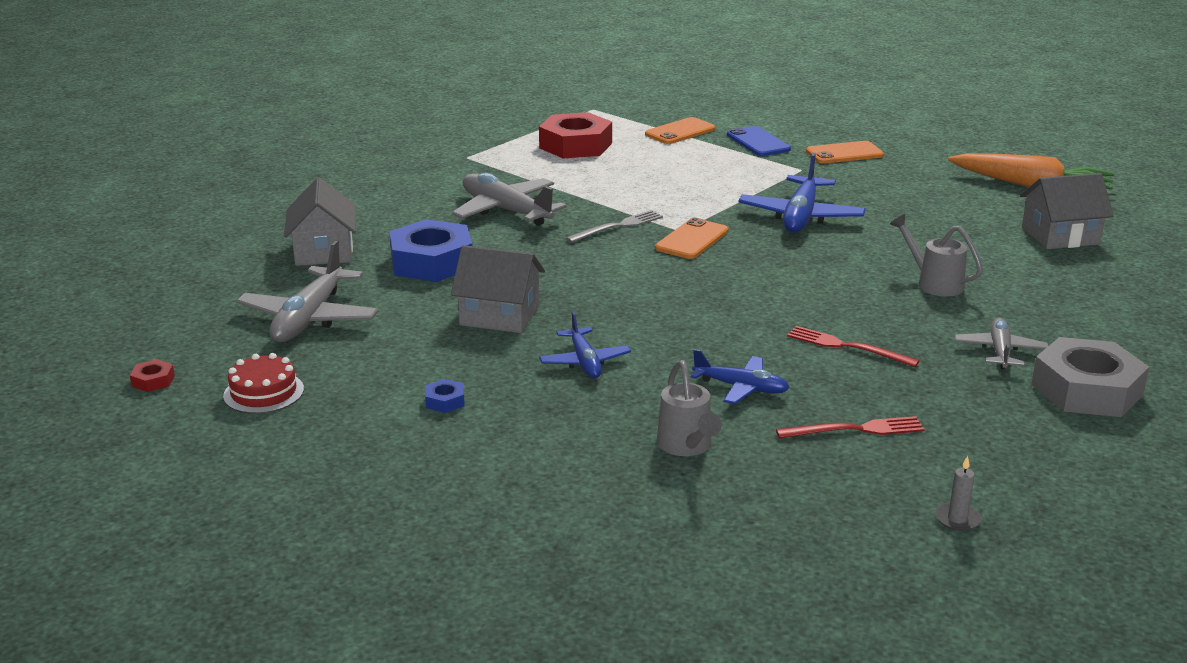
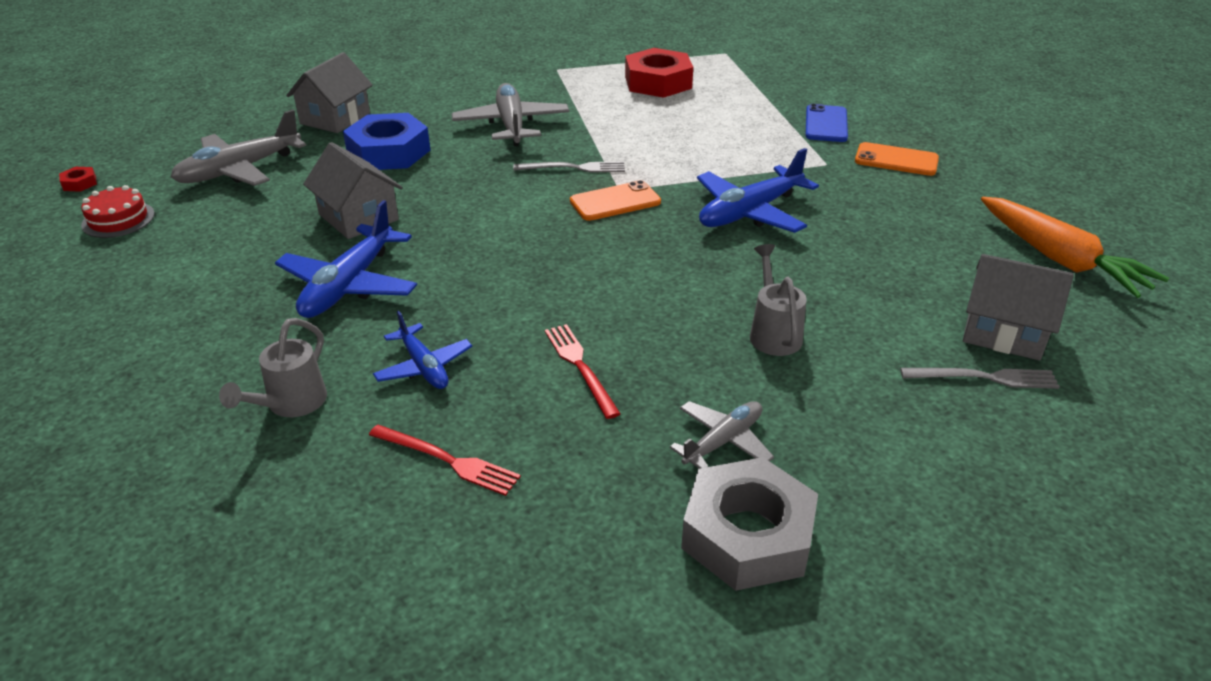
camera: 35 degrees right, 10 degrees up
(445, 401) = (204, 277): blue nut -> none
(584, 362) = (348, 285): blue plane -> blue plane, size x1.68
(680, 132) = (768, 94): orange phone -> none
(957, 519) = (377, 616): grey candle -> none
(1085, 264) = (983, 378): none -> grey fork

